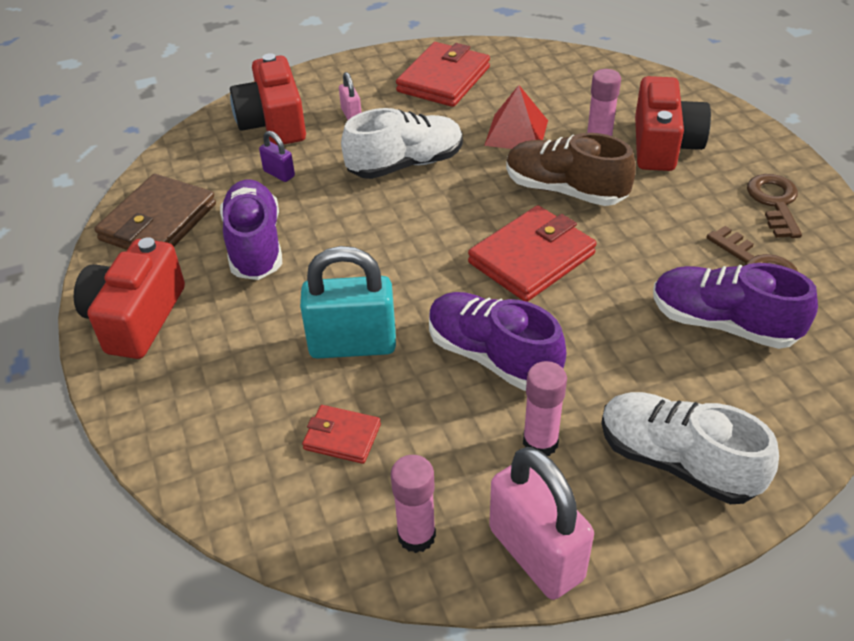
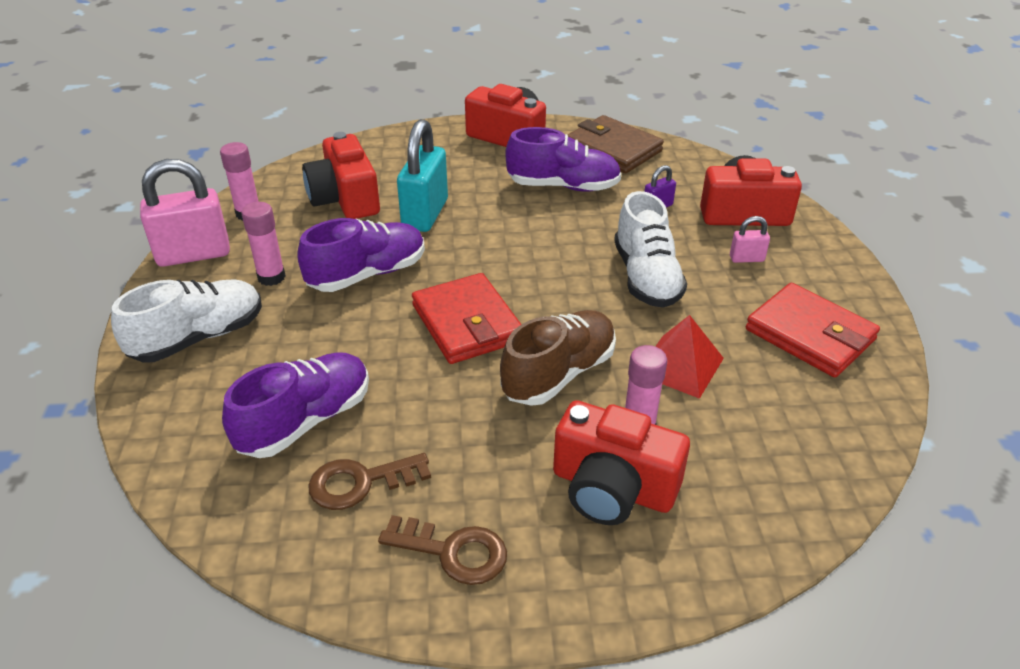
camera: 105 degrees right, 5 degrees down
(342, 437) = (345, 199): red wallet -> red camera

